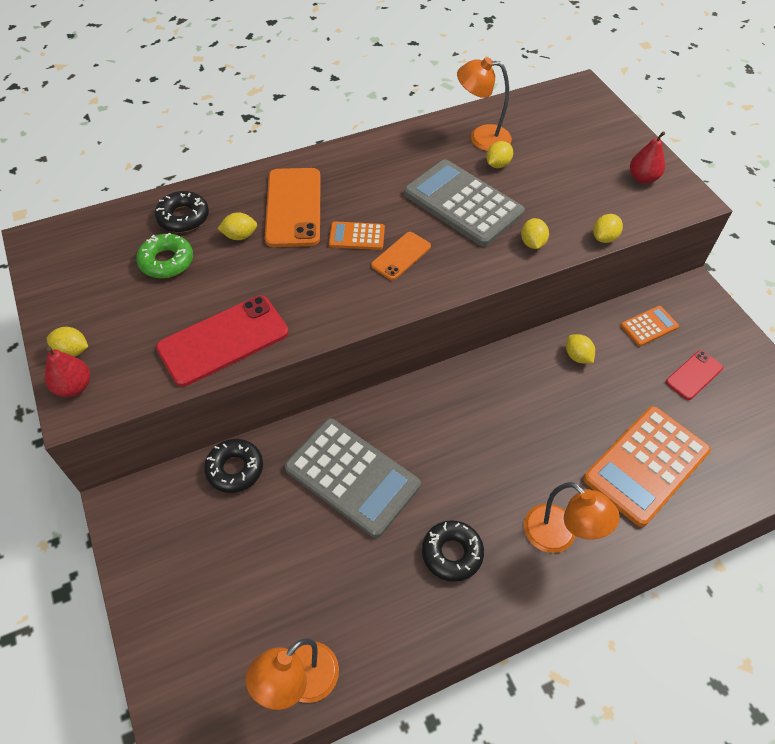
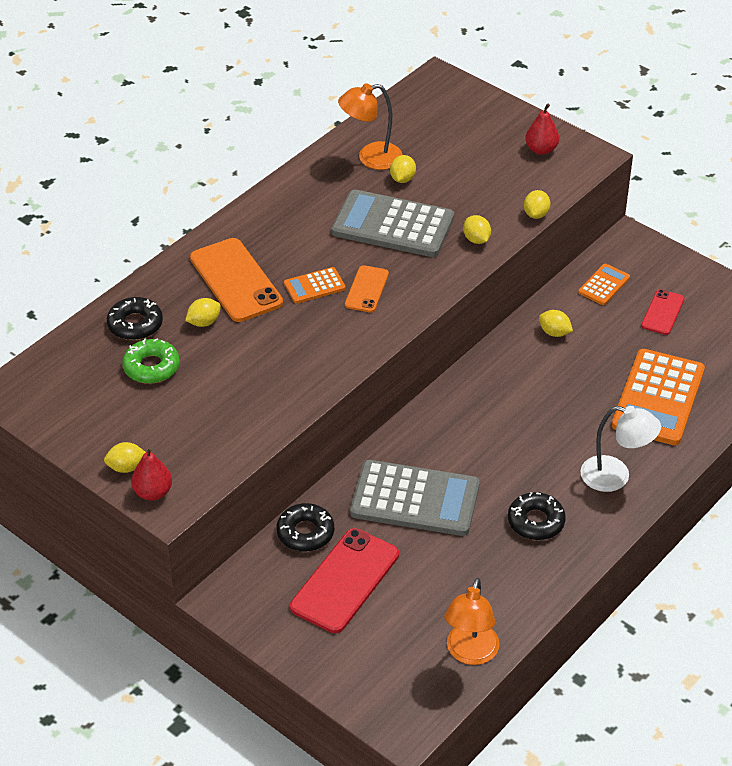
camera: 25 degrees left, 10 degrees down
(223, 340) = (257, 411): red phone -> red phone (345, 581)
(558, 537) = (615, 477): orange lamp -> white lamp

